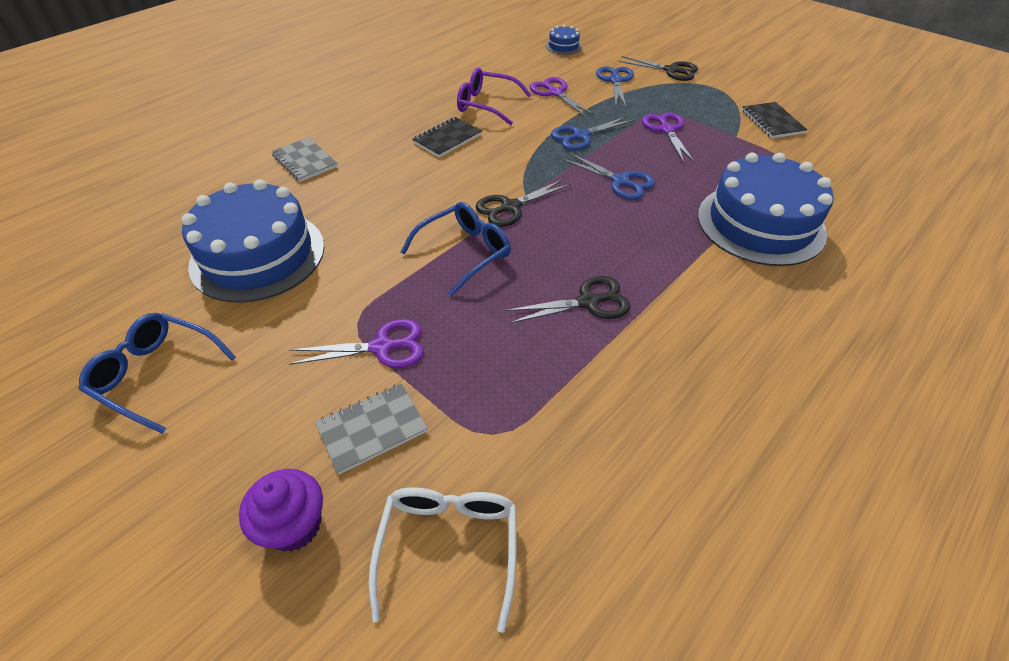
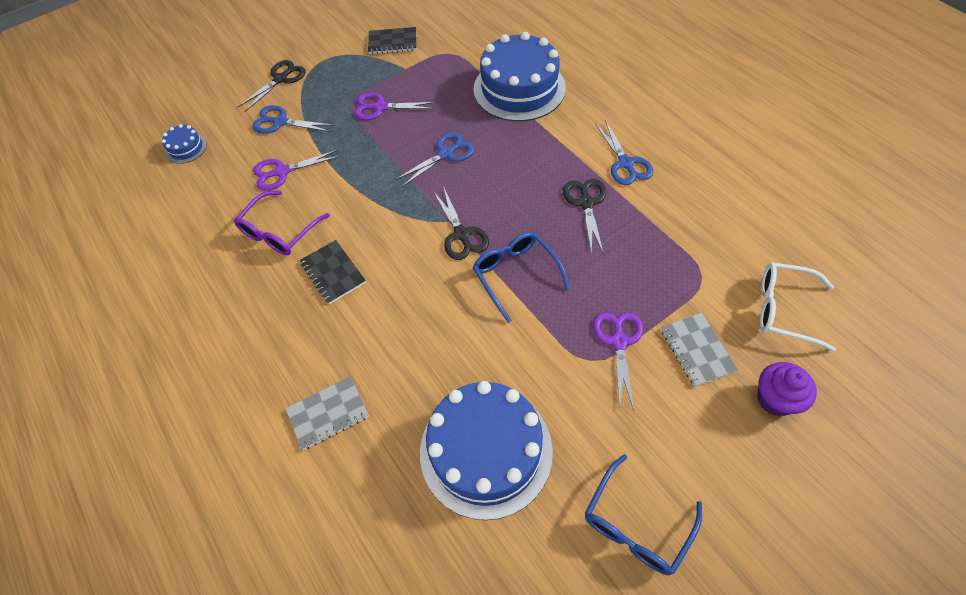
camera: 75 degrees left, 10 degrees up
(581, 136) = (368, 166): blue scissors -> blue scissors (625, 163)

